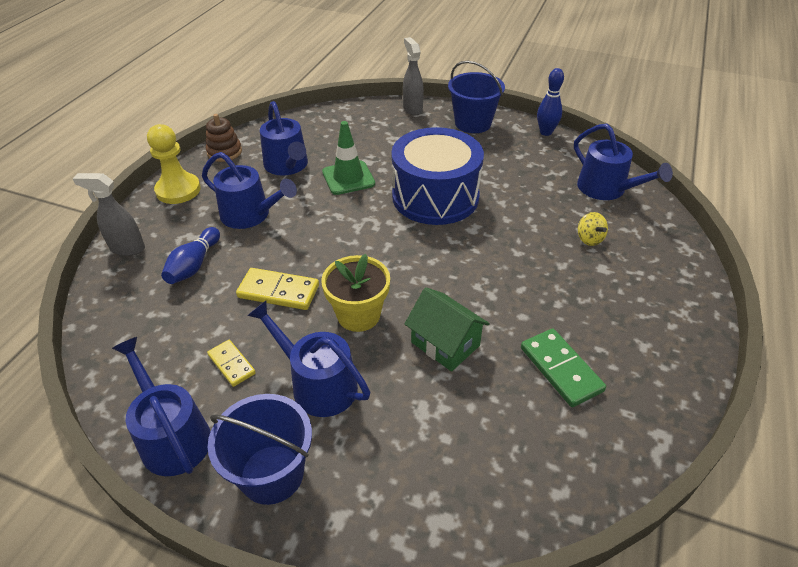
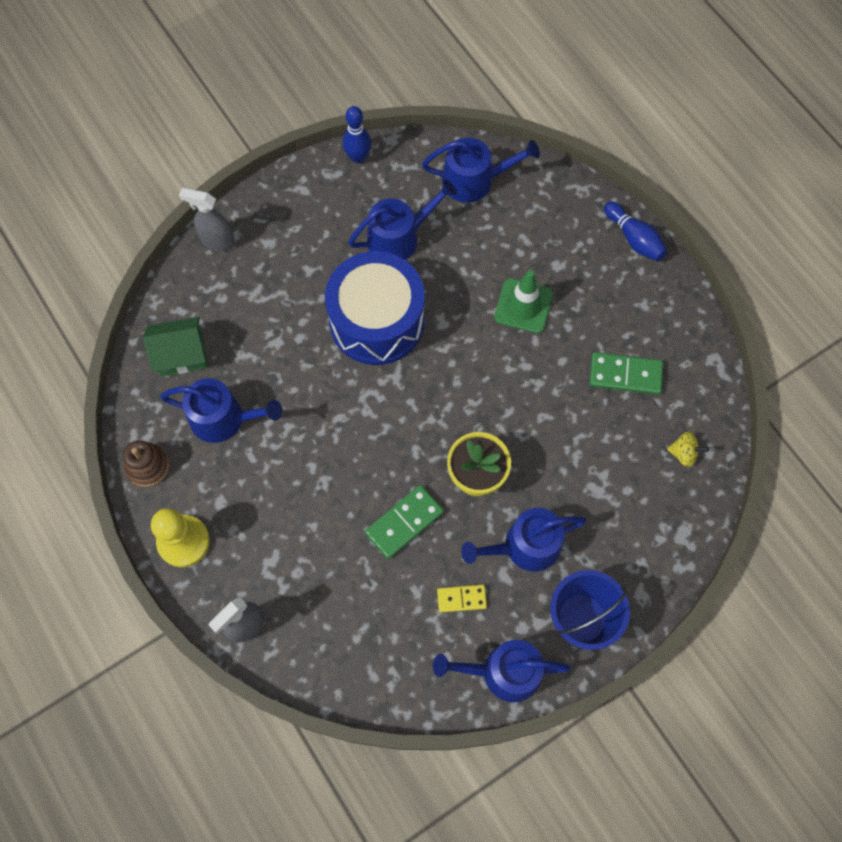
camera: 55 degrees left, 25 degrees up
(194, 265) = (317, 576): blue bowling pin -> blue bowling pin (634, 238)
(250, 215) = (279, 493): blue watering can -> blue watering can (399, 237)
(278, 291) = (404, 522): yellow domino -> green domino
(348, 178) = (289, 376): green traffic cone -> green traffic cone (523, 306)
(445, 344) = (550, 434): green house -> green house (181, 355)
(473, 123) = (290, 206): blue bucket -> none
(589, 239) = (520, 247): yellow spinning top -> yellow spinning top (683, 453)

